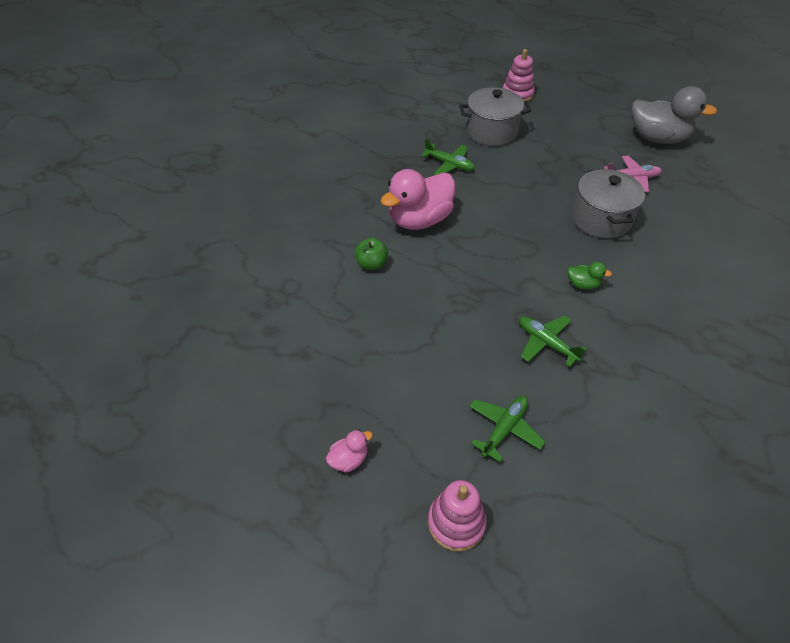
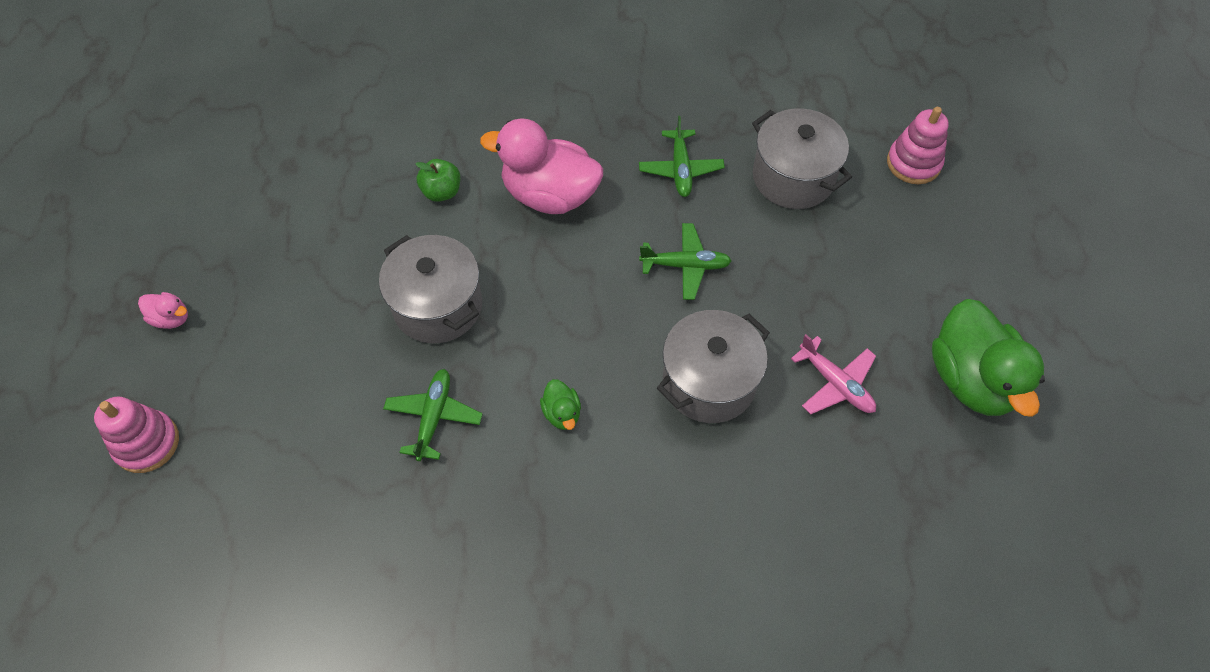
camera: 55 degrees right, 10 degrees up
(461, 305) = (438, 306): none -> grey pot
(504, 429) = (283, 432): green plane -> green plane (685, 265)
(657, 138) = (971, 379): grey duck -> green duck

